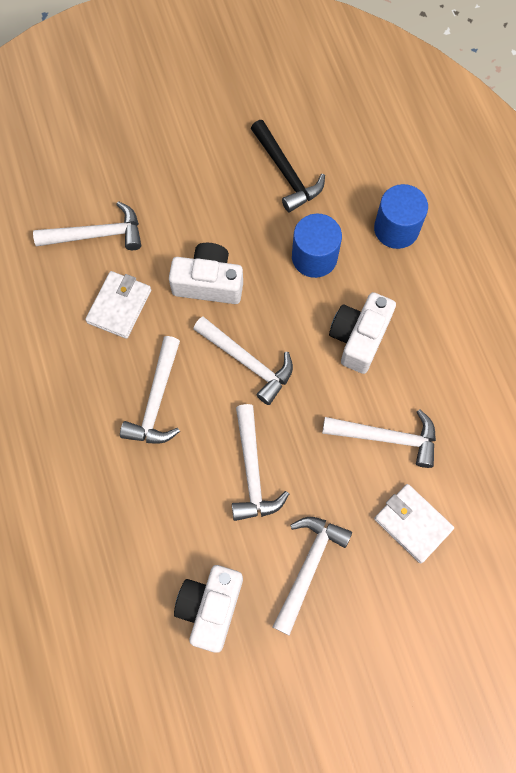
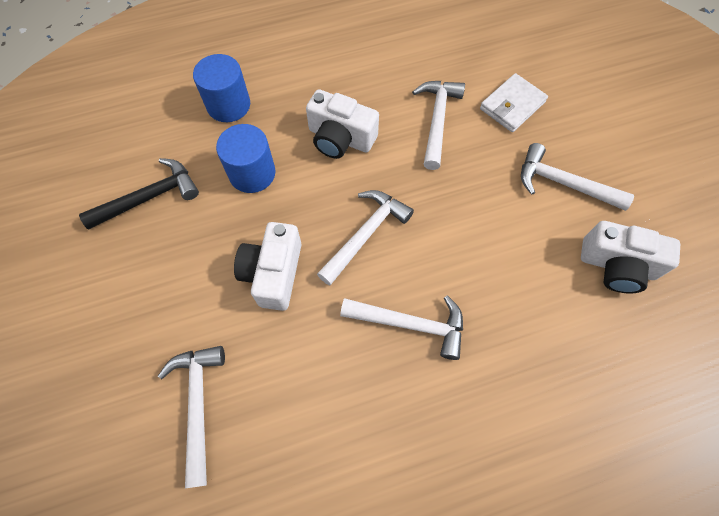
camera: 90 degrees left, 5 degrees down
(119, 306) = (296, 371): white wallet -> none
(252, 472) = (480, 229): white hammer -> none

